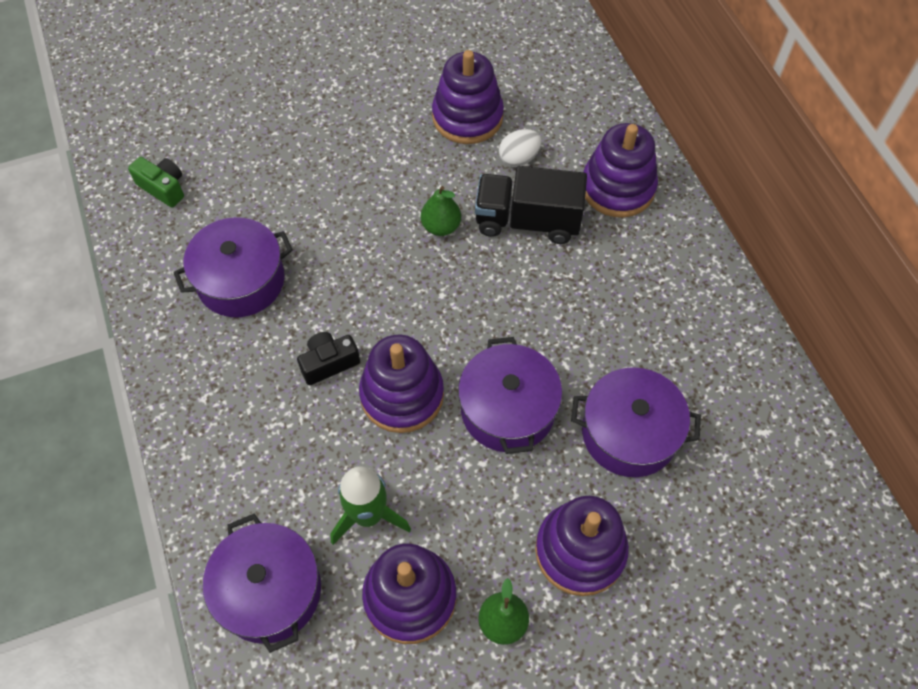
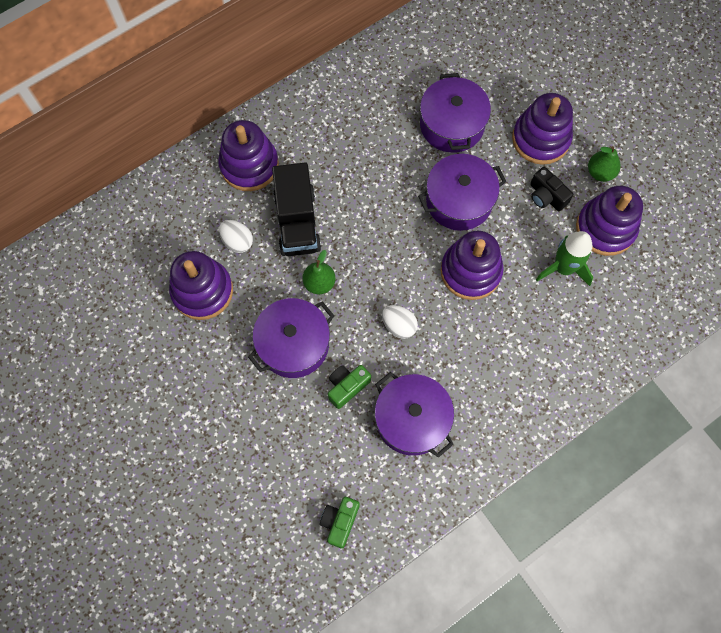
camera: 105 degrees left, 10 degrees up
(269, 591) = (634, 313): purple pot -> purple pot (293, 344)
(305, 226) = (347, 387): none -> green camera
(329, 363) = (462, 329): black camera -> black camera (546, 196)
(358, 295) = (399, 325): none -> white egg

